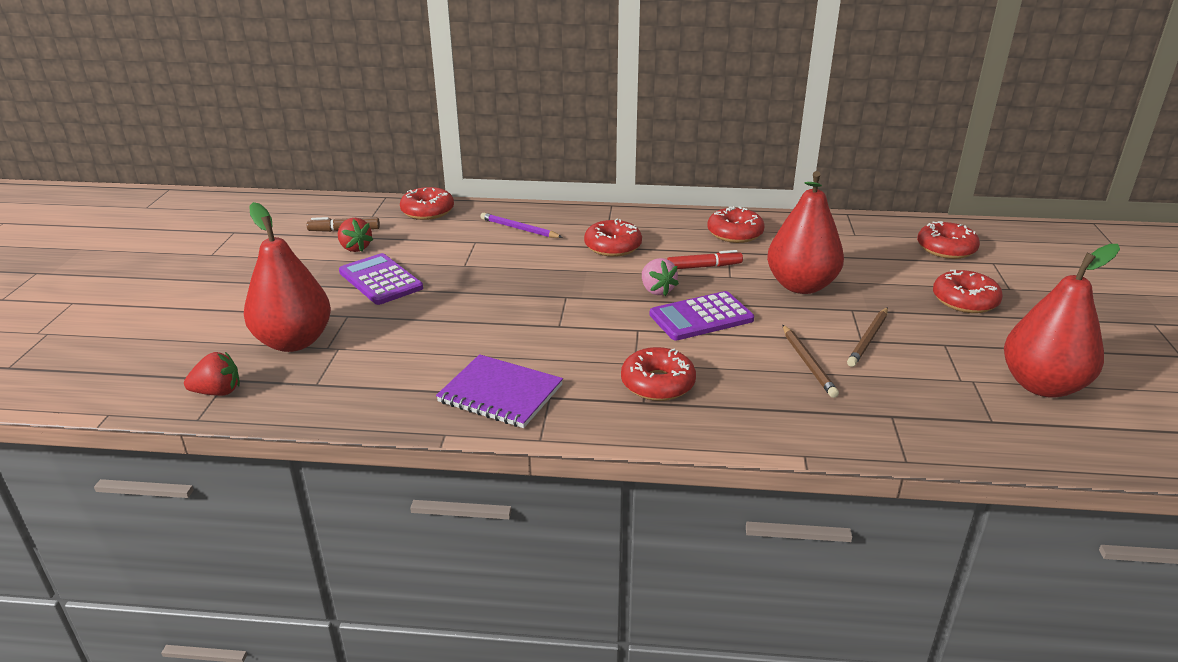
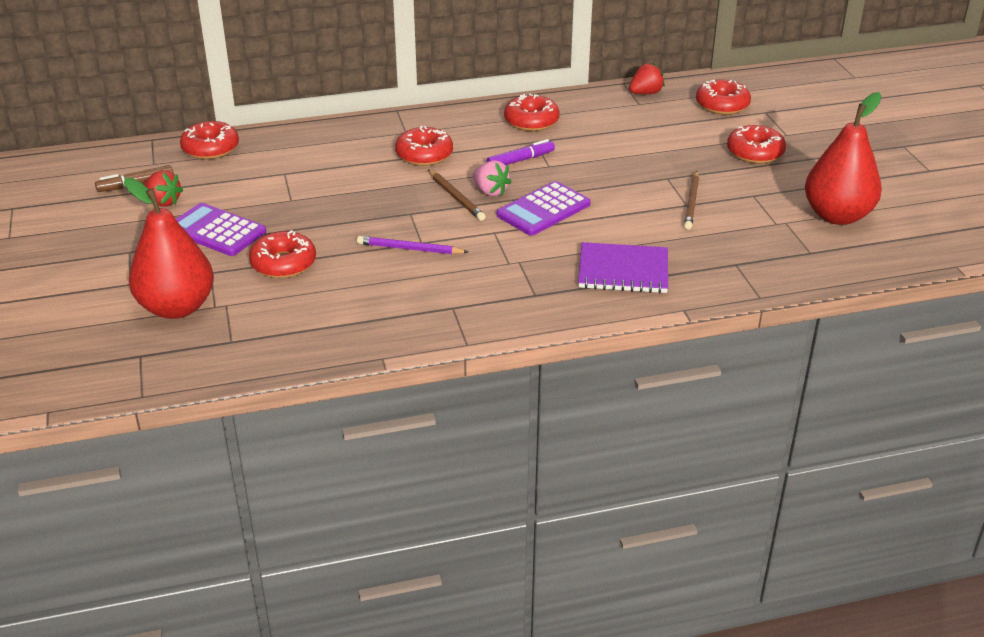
camera: 20 degrees left, 5 degrees up
(218, 392) = (140, 368): red strawberry -> red strawberry (645, 93)
(500, 394) = (408, 314): purple notebook -> purple notebook (623, 271)
(519, 229) = (320, 152): purple pencil -> purple pencil (410, 249)
(657, 384) = (538, 277): red donut -> red donut (283, 263)
(704, 267) = (520, 160): red marker -> purple marker
(801, 286) = (615, 163): red pear -> none
(808, 363) = (652, 233): brown pencil -> brown pencil (456, 197)

